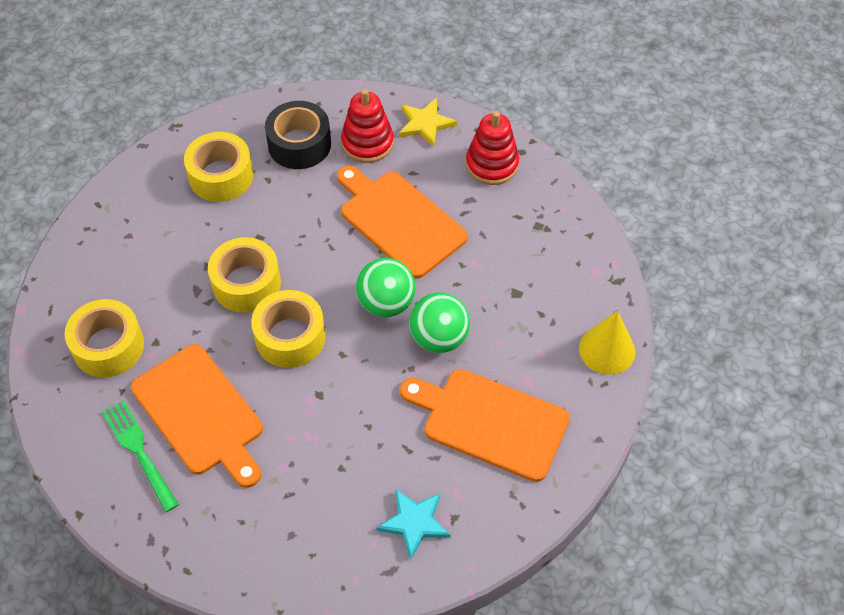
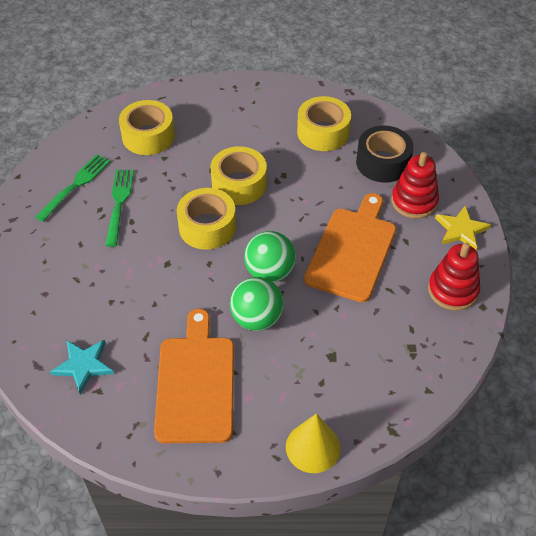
camera: 65 degrees right, 5 degrees down
(200, 413) = (119, 204): orange cutting board -> green fork

